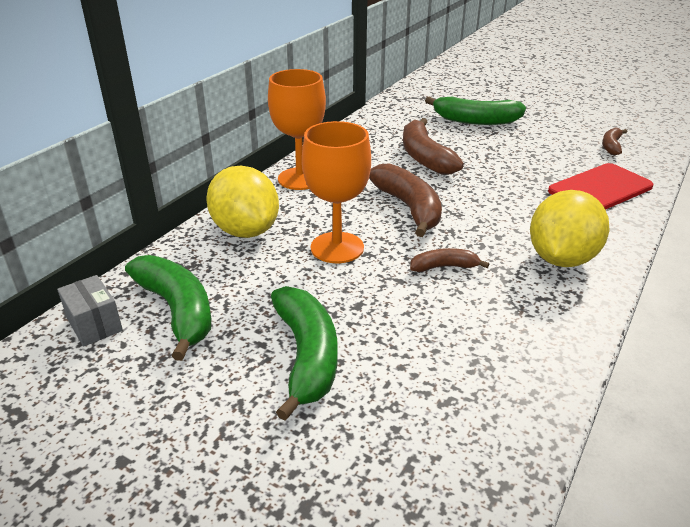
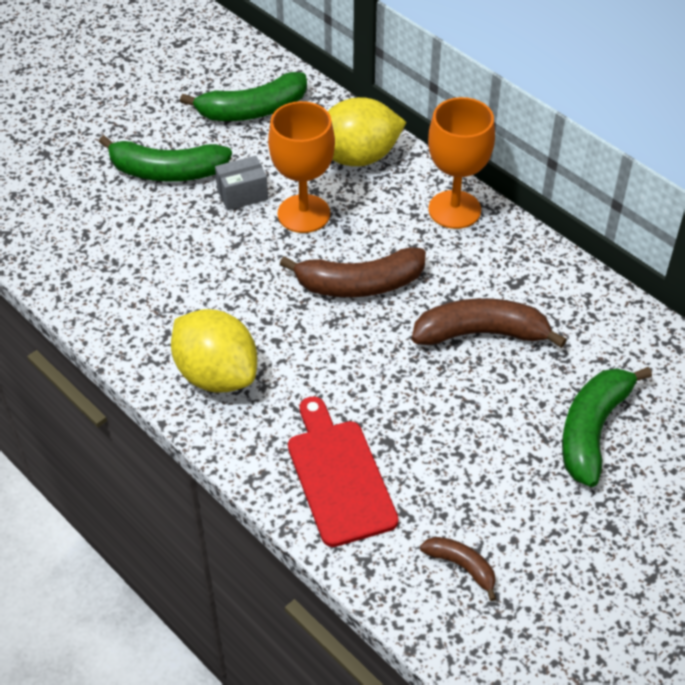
camera: 105 degrees right, 15 degrees up
(94, 324) = (254, 70): grey box -> grey box (242, 194)
(444, 267) = (241, 280): brown banana -> none

